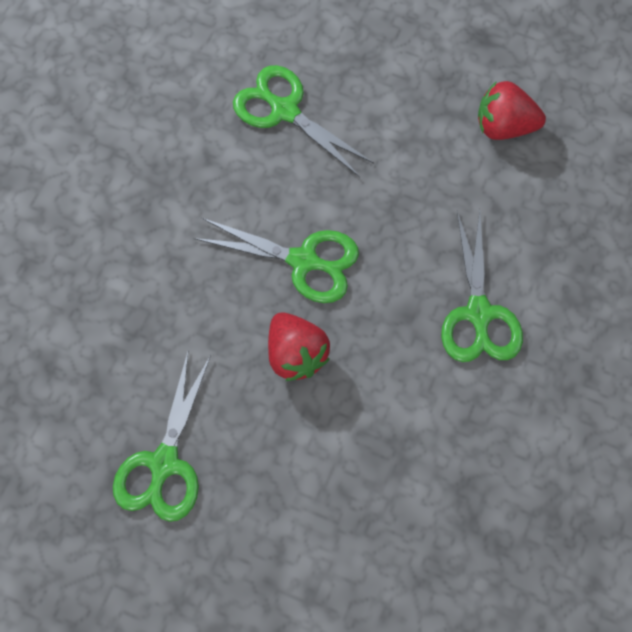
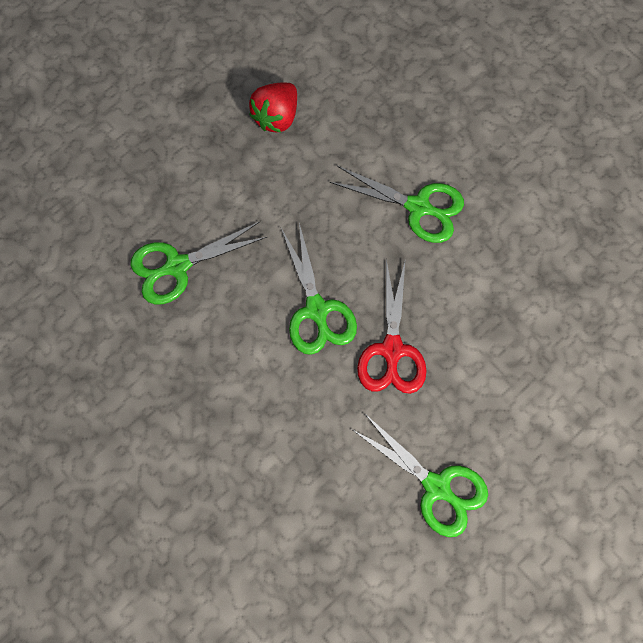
camera: 65 degrees left, 5 degrees up
(296, 355) = (392, 350): red strawberry -> red scissors
(303, 261) = (317, 310): green scissors -> green scissors turned 120 degrees clockwise

